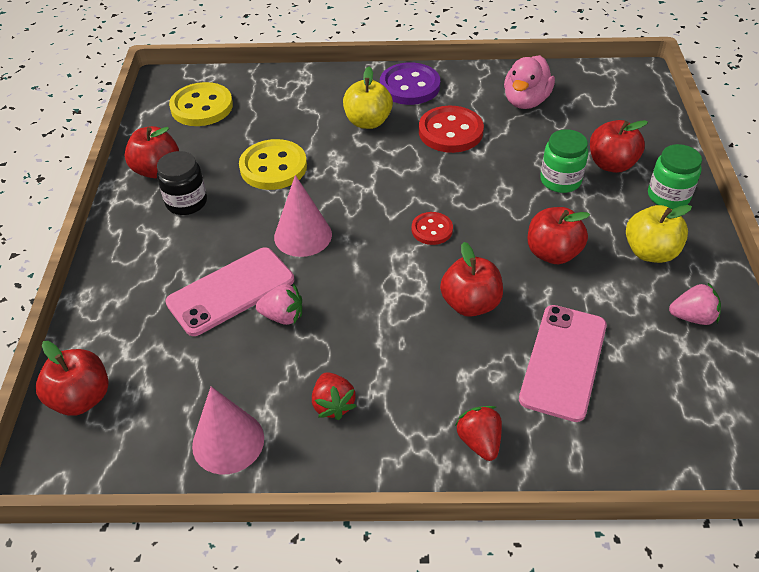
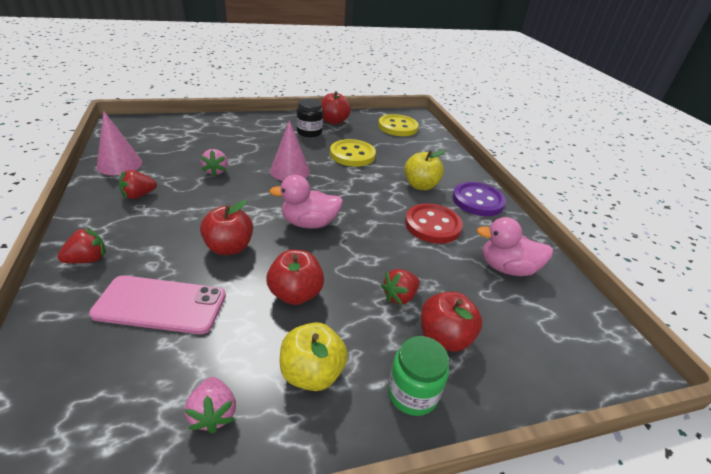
camera: 70 degrees right, 10 degrees down
(81, 398) = (160, 124): red apple -> none
(231, 291) = (237, 153): pink phone -> none
(432, 230) = (309, 223): red button -> pink duck
(560, 180) = (399, 296): green jar -> red strawberry

